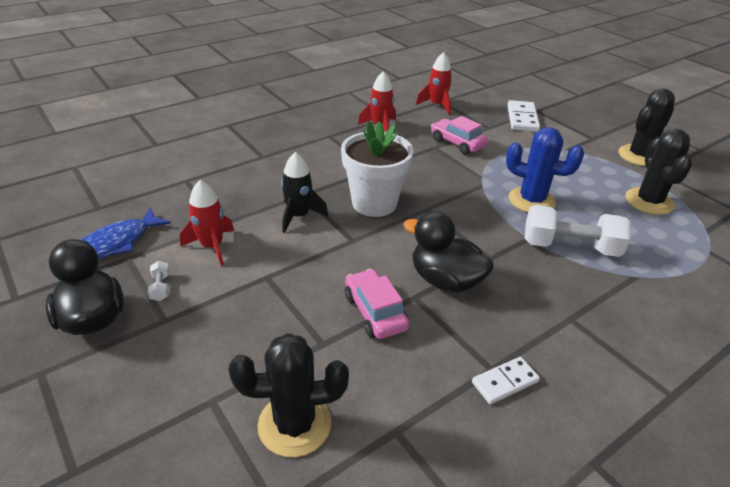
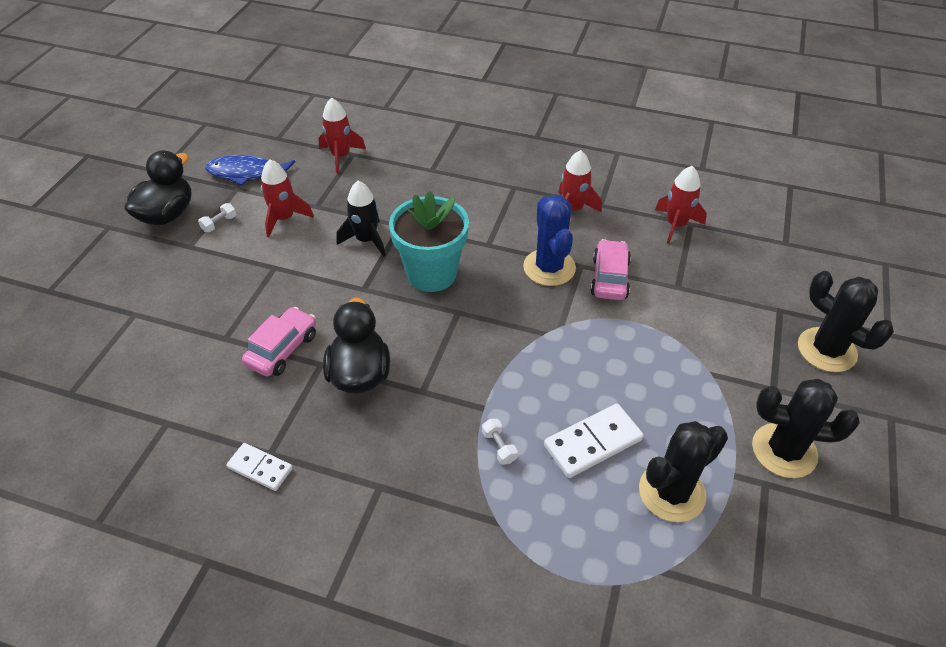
camera: 55 degrees right, 10 degrees up
(179, 187) = (341, 156): none -> red rocket
(294, 424) = (139, 365): black cactus -> black cactus (826, 350)
(374, 203) = (432, 274): white flower pot -> turquoise flower pot
(522, 118) = (739, 305): white domino -> white domino (592, 442)
(531, 200) = (557, 384): blue cactus -> blue cactus (549, 267)
(570, 247) = (499, 446): white dumbbell -> white dumbbell, size x0.40

